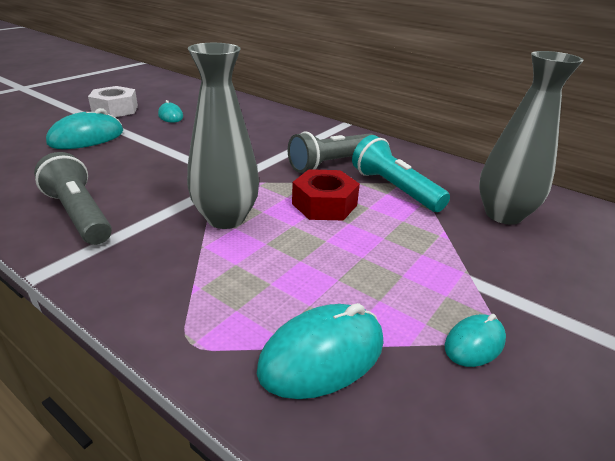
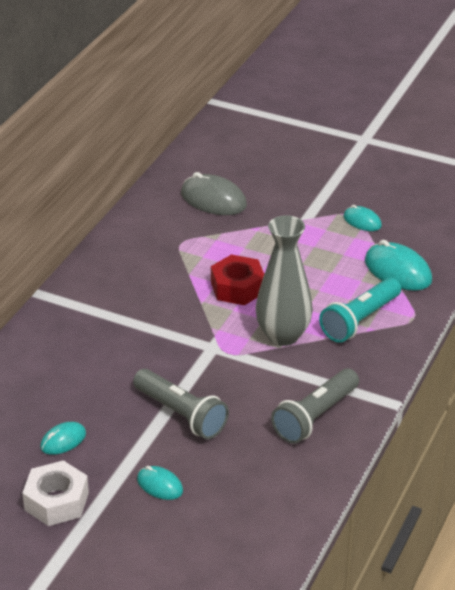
camera: 100 degrees left, 5 degrees up
(86, 138) = (160, 485): turquoise mouse -> turquoise mouse, size x0.57
(331, 163) = (156, 292): grey flashlight -> grey flashlight (181, 414)
(394, 189) = (193, 252): turquoise flashlight -> turquoise flashlight (360, 320)
(503, 215) = (213, 200): grey vase -> grey mouse

